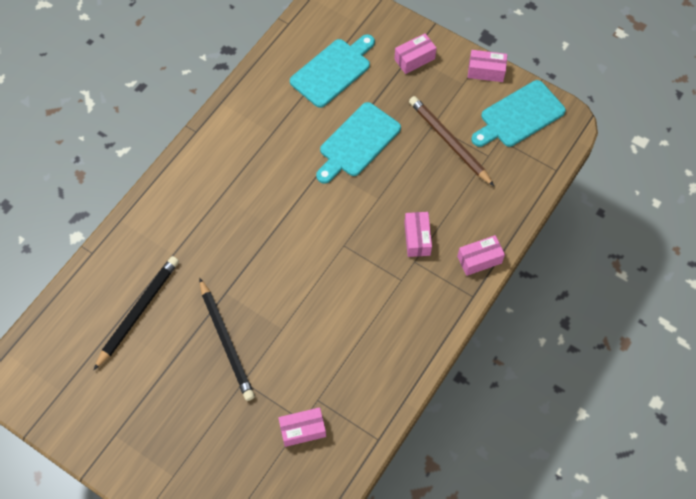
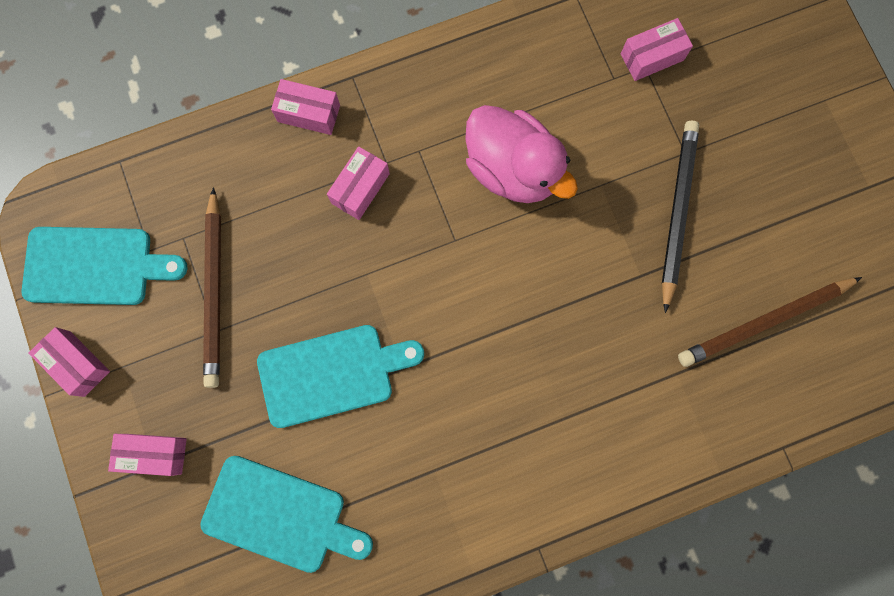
camera: 145 degrees left, 15 degrees up
(138, 311) = (764, 322): black pencil -> brown pencil
(302, 430) = (652, 57): pink box -> pink box turned 45 degrees counterclockwise
(333, 71) = (280, 515): turquoise cutting board -> turquoise cutting board turned 150 degrees counterclockwise
(340, 304) = (512, 169): none -> pink duck

